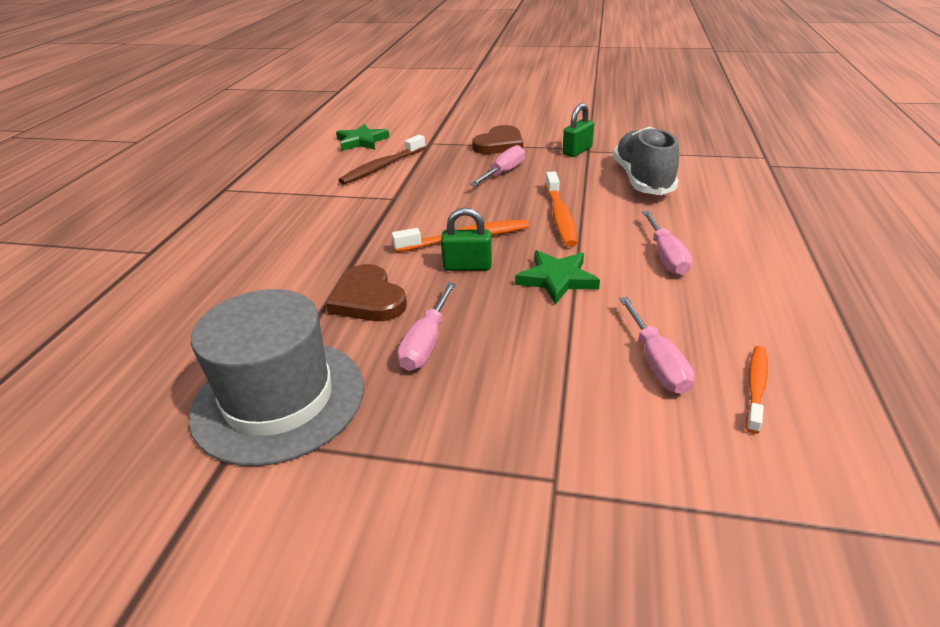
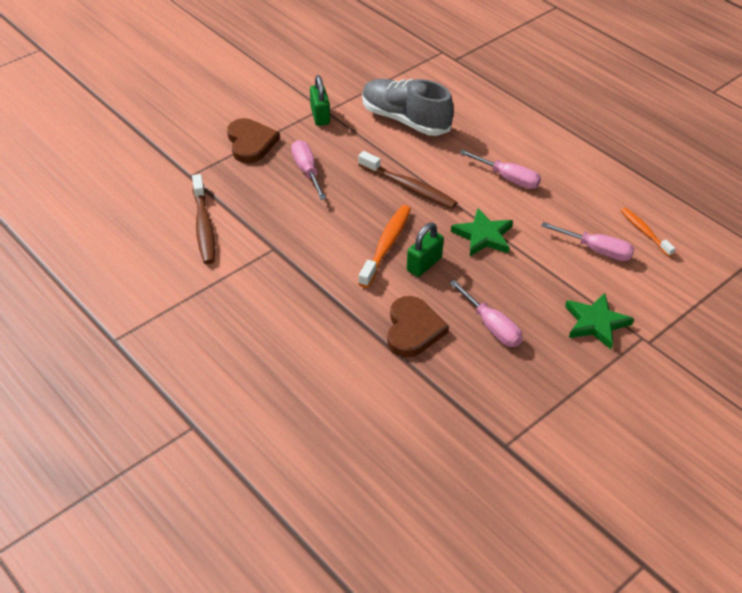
camera: 55 degrees left, 10 degrees up
(279, 399) = (485, 415): grey hat -> none
(361, 141) = (125, 211): green star -> green star (596, 323)
(368, 299) = (413, 329): brown heart -> brown heart turned 90 degrees counterclockwise
(560, 216) = (409, 187): orange toothbrush -> brown toothbrush

